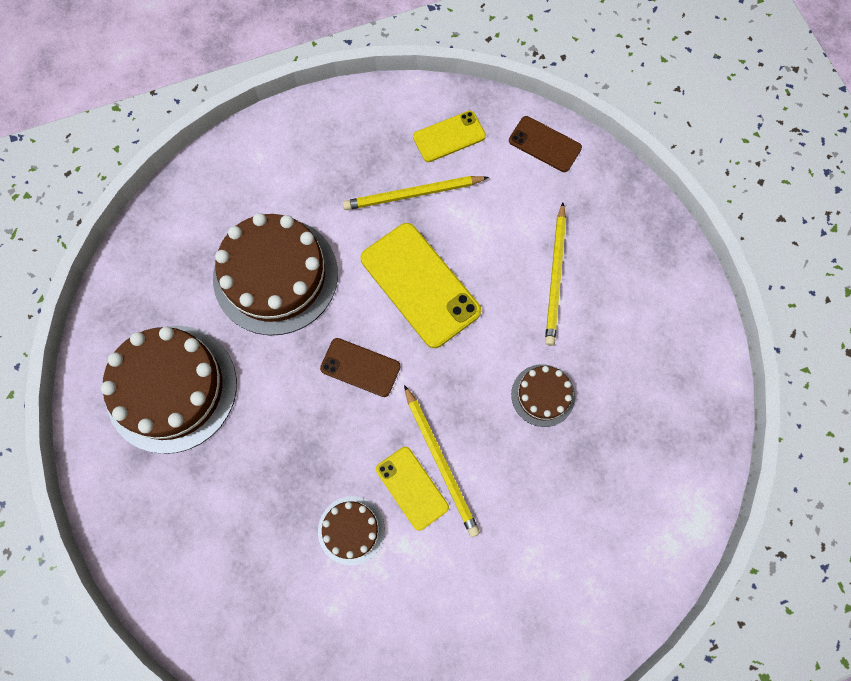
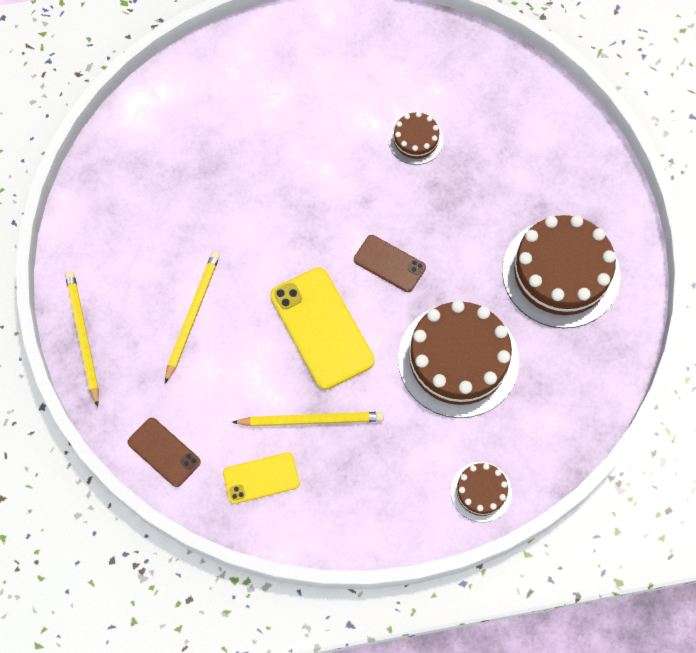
camera: 170 degrees left, 5 degrees down
(412, 488) = (361, 162): yellow phone -> none
(441, 462) = (333, 177): yellow pencil -> yellow pencil (83, 336)
(543, 395) = (233, 215): brown cake -> brown cake (481, 492)

